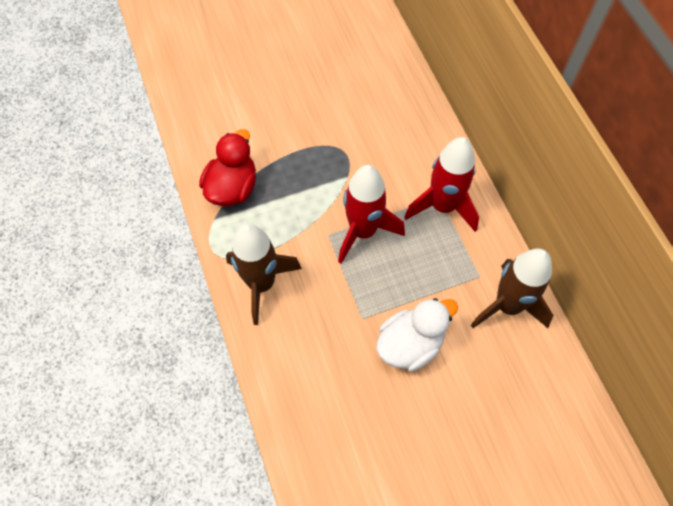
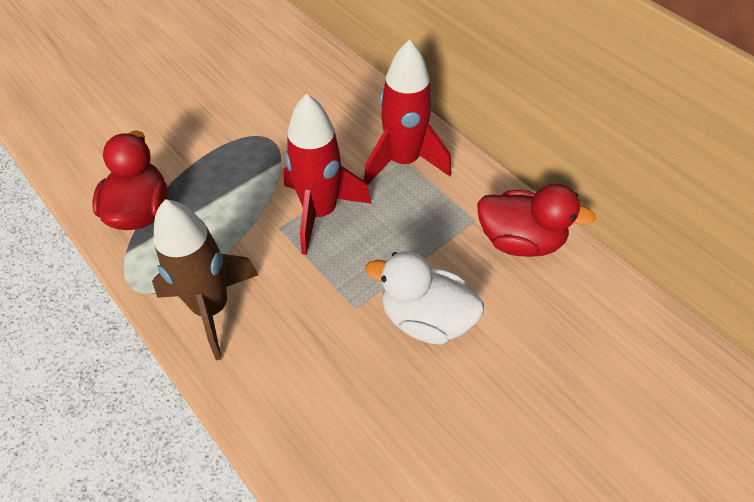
camera: 20 degrees left, 10 degrees down
(410, 344) = (425, 319): white duck -> white duck turned 105 degrees counterclockwise
(507, 305) = (520, 240): brown rocket -> red duck

